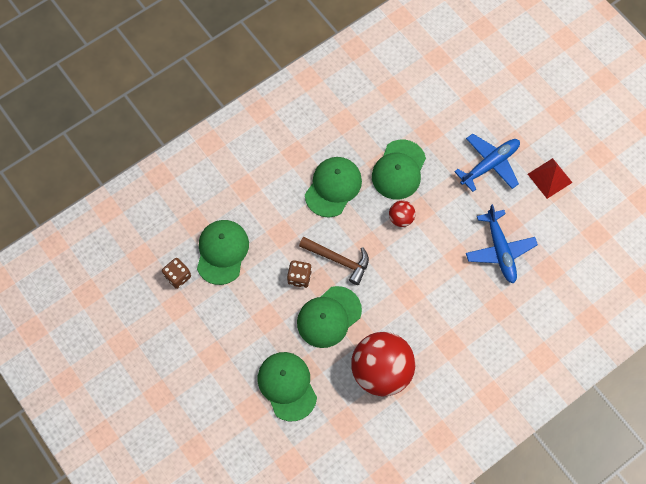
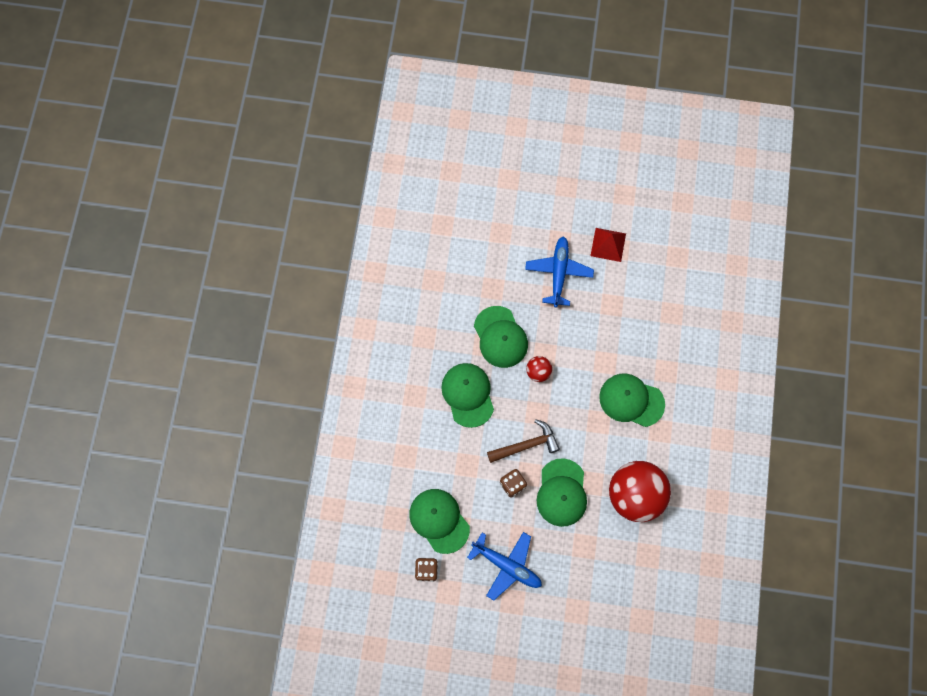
camera: 45 degrees left, 5 degrees up
(287, 386) = (584, 570): green cap -> green cap (631, 400)
(500, 250) = (626, 330): blue plane -> blue plane (507, 565)

